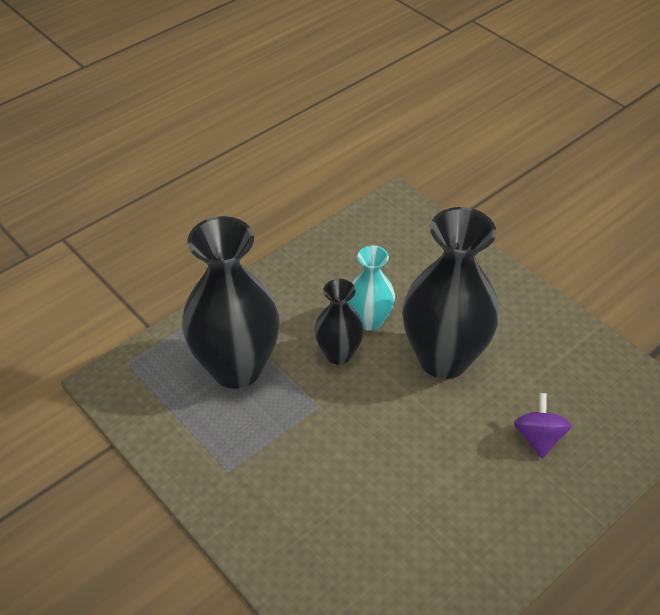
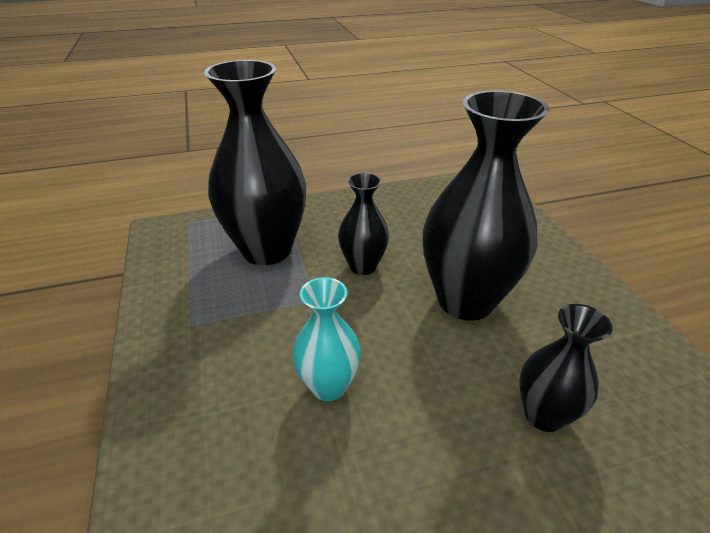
camera: 25 degrees right, 10 degrees down
(369, 320) = (409, 250): turquoise vase -> turquoise vase (328, 386)
(538, 438) = (543, 415): purple spinning top -> black vase

